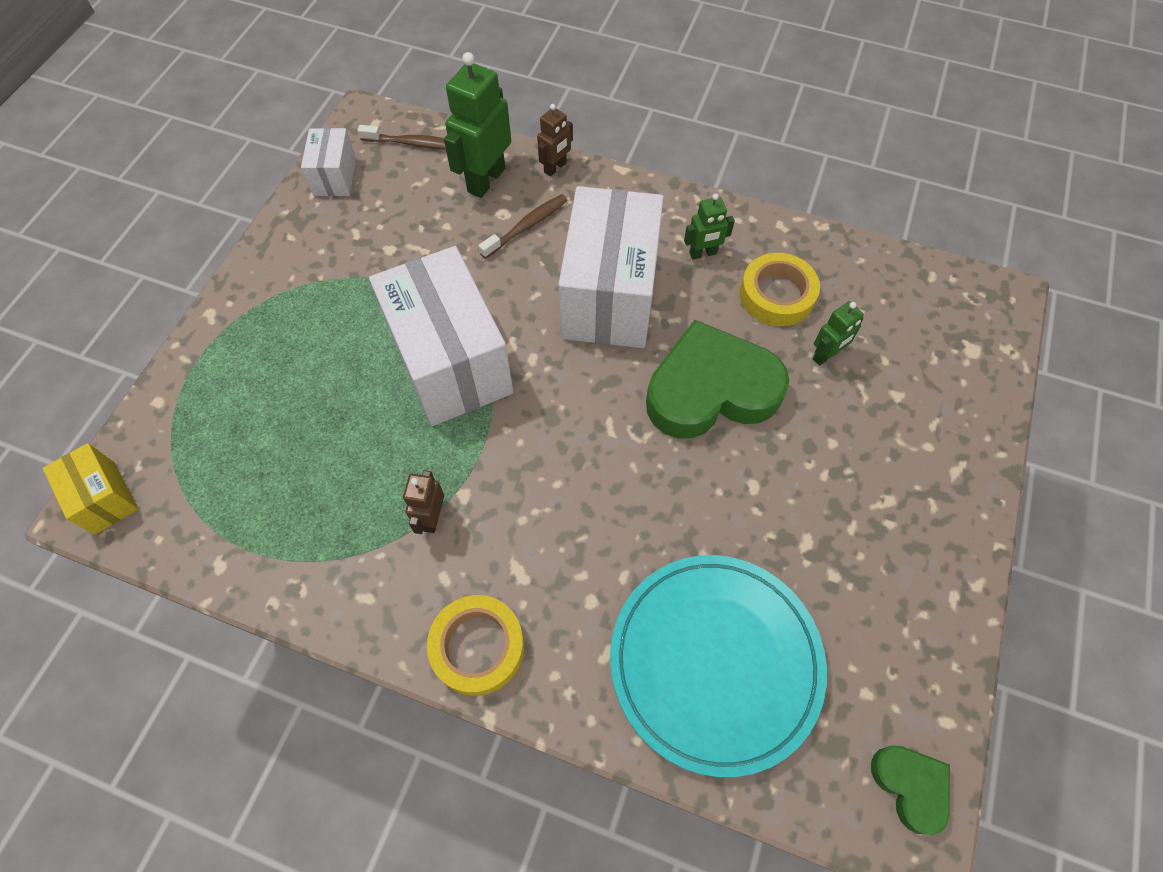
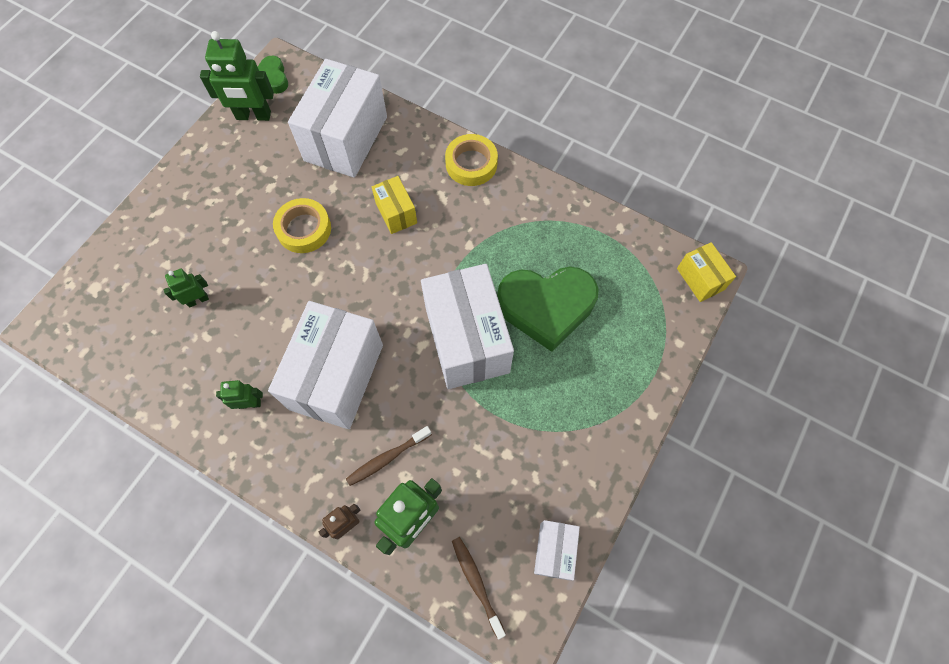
camera: 170 degrees left, 5 degrees up
(414, 144) = (476, 583): brown toothbrush -> brown toothbrush turned 45 degrees clockwise
(432, 517) = (490, 234): brown robot -> none
(588, 529) = (396, 213): none -> yellow box
(710, 390) = (289, 288): green heart -> green heart (546, 307)
(715, 662) = (345, 138): turquoise plate -> white box
(776, 295) = (209, 355): yellow tape -> yellow tape (304, 229)
(902, 683) = (253, 116): none -> green robot

